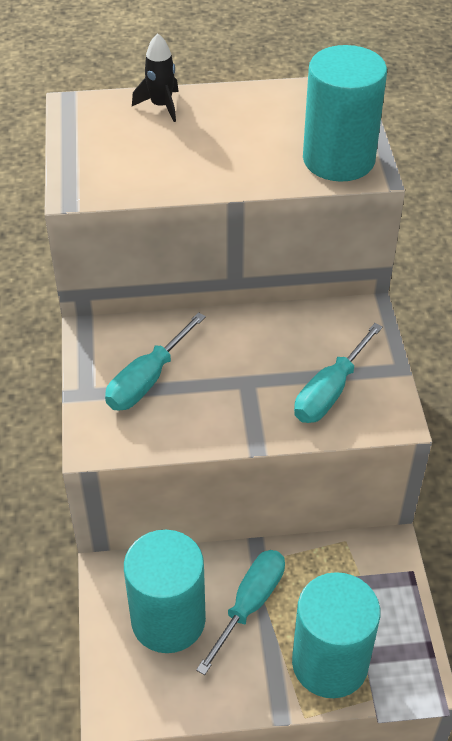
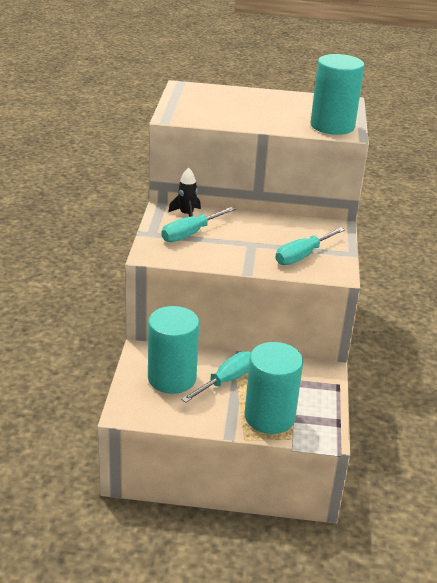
camera: 10 degrees right, 15 degrees down
(161, 106) = (234, 92): black rocket -> black rocket (186, 214)

